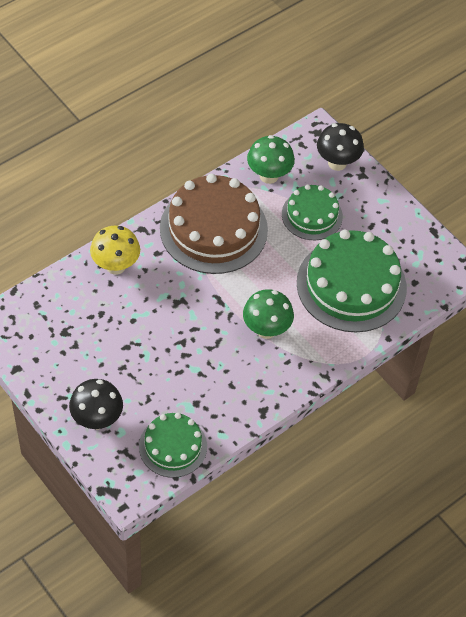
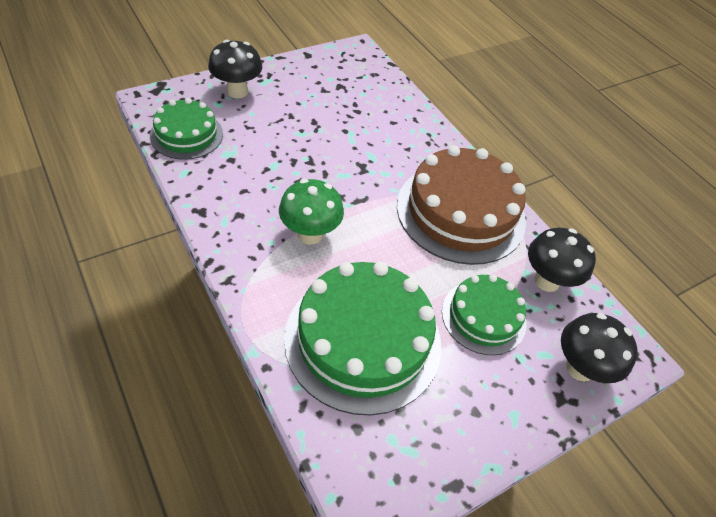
camera: 95 degrees right, 5 degrees down
(116, 266) = (414, 128): yellow mushroom -> none
(269, 176) = (546, 281): green mushroom -> black mushroom

